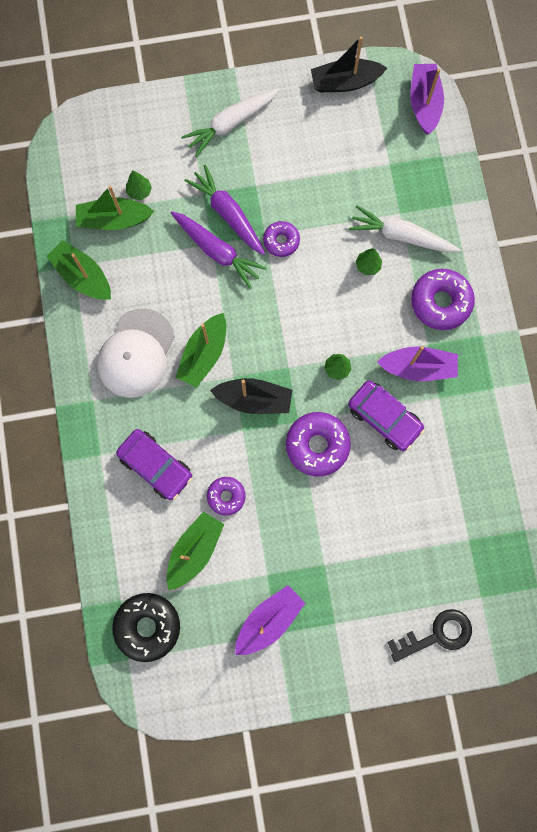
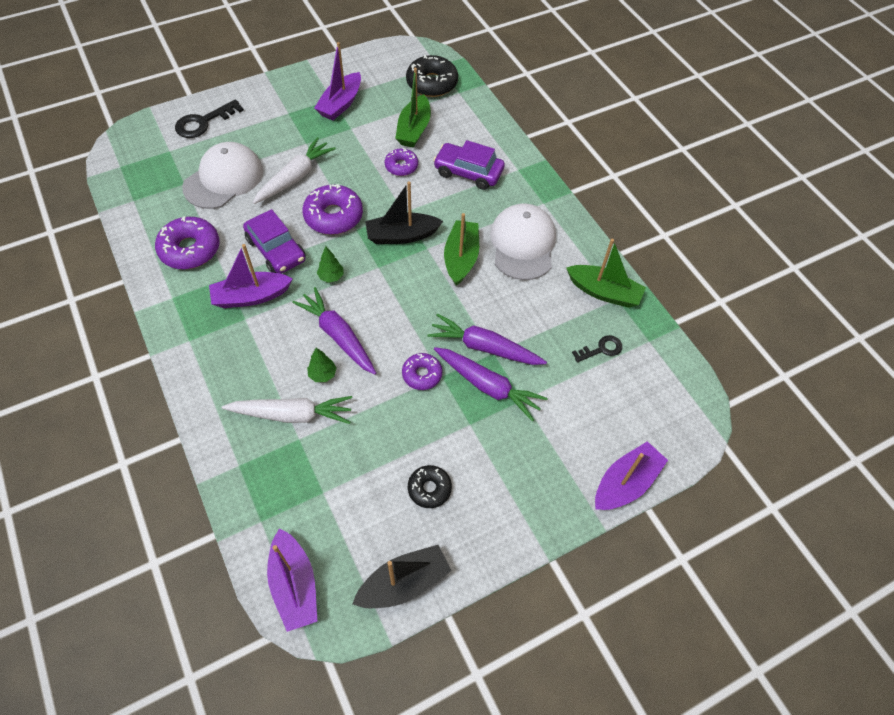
camera: 160 degrees right, 20 degrees down
(114, 220) = (601, 349): green boat -> black key
(139, 191) = (590, 383): green tree -> none
(151, 103) = (625, 483): none -> purple boat
(231, 124) = (524, 485): white carrot -> white carrot (295, 177)
(305, 143) = (429, 489): none -> black donut
(345, 301) = (338, 336): none -> purple carrot
(384, 418) = (276, 250): purple car -> purple car turned 150 degrees counterclockwise
(425, 533) = (223, 179): none -> white cap
(440, 302) = (237, 360): purple donut -> purple donut (190, 249)

